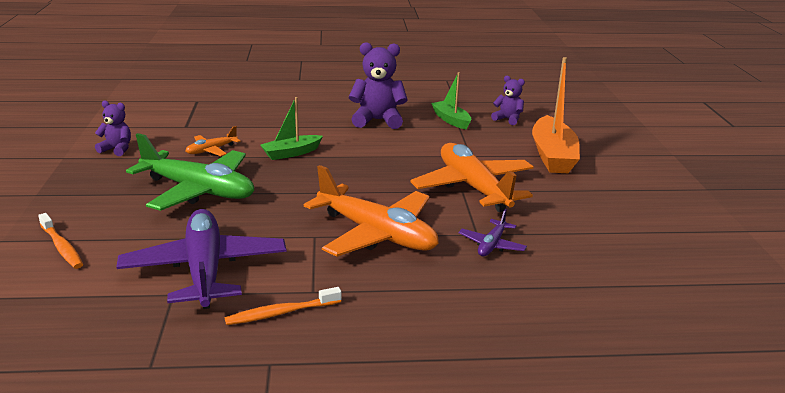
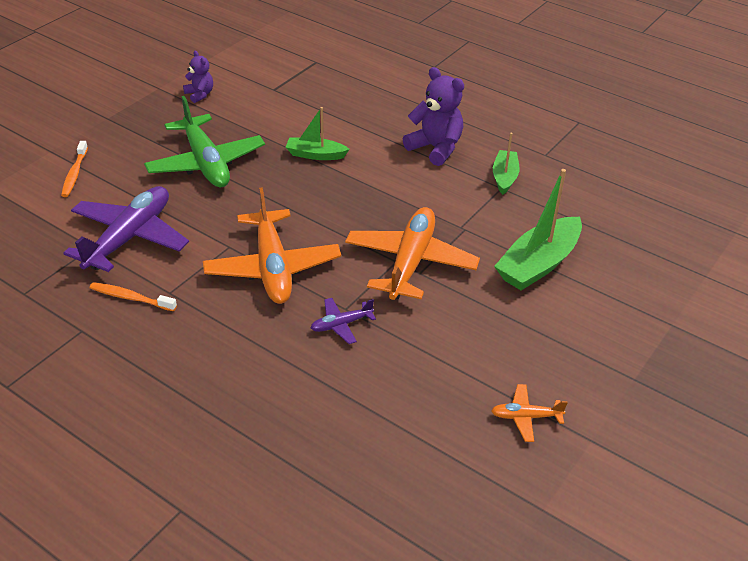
camera: 40 degrees right, 15 degrees up
(211, 150) = (261, 125): orange plane -> orange plane (525, 417)
(508, 119) = (563, 200): purple teddy bear -> none
(552, 156) = (538, 264): orange boat -> green boat

